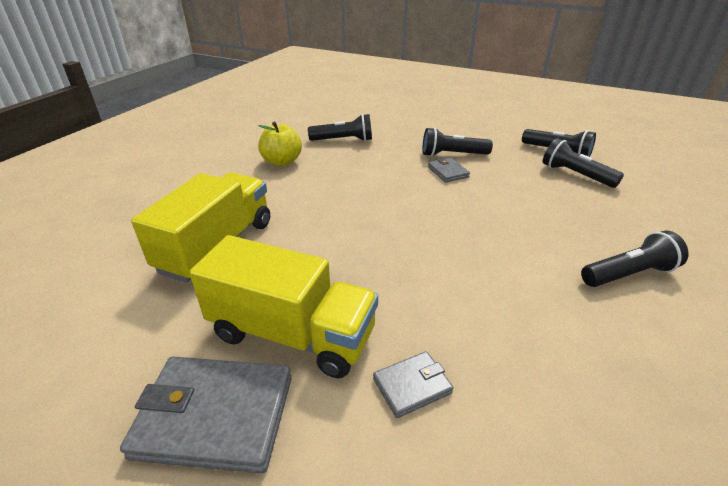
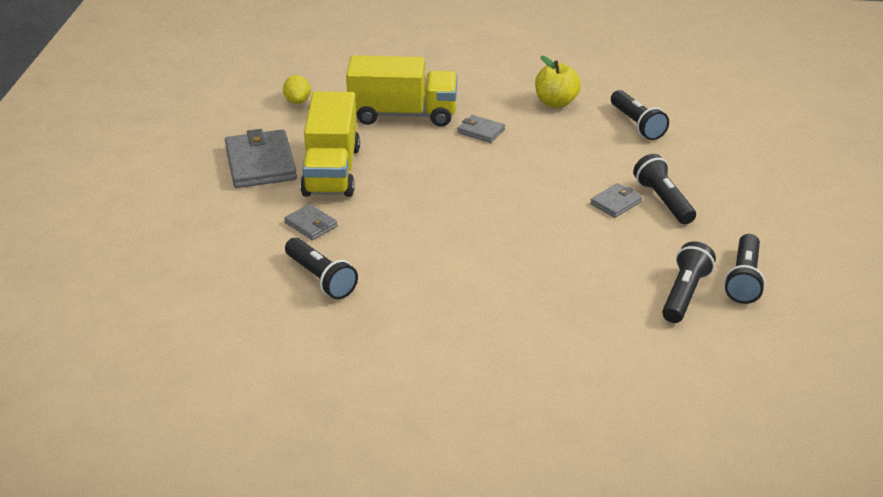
camera: 70 degrees right, 0 degrees up
(87, 331) = (297, 101): none -> yellow lemon
(294, 206) = (481, 131): none -> grey wallet
(628, 274) = (492, 323): black flashlight -> black flashlight (320, 279)

